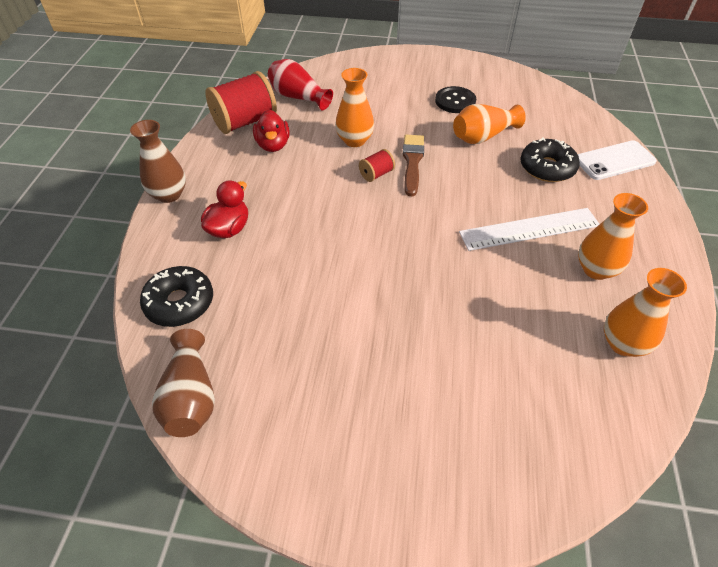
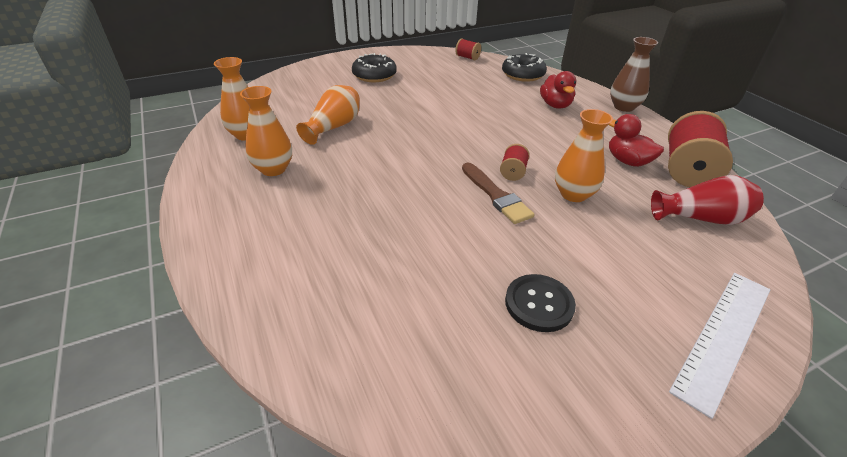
camera: 145 degrees right, 10 degrees down
(191, 397) = (467, 57): brown vase -> red spool
(483, 136) = (454, 259): orange vase -> orange vase (334, 127)
(529, 229) = (343, 178): white ruler -> white ruler (723, 336)
(547, 168) = (353, 247): black donut -> black donut (374, 75)
(614, 160) = (267, 297): white phone -> none

